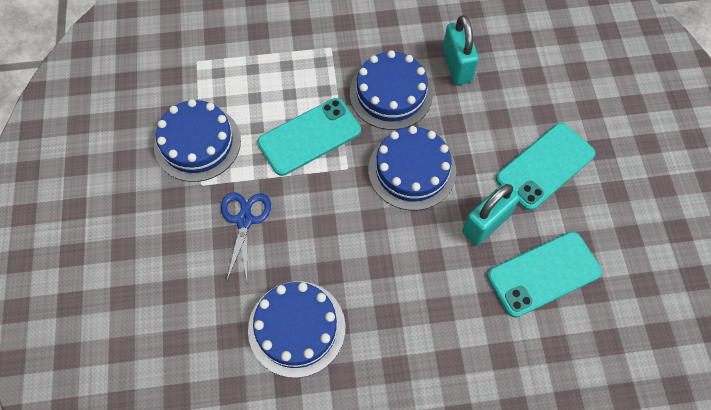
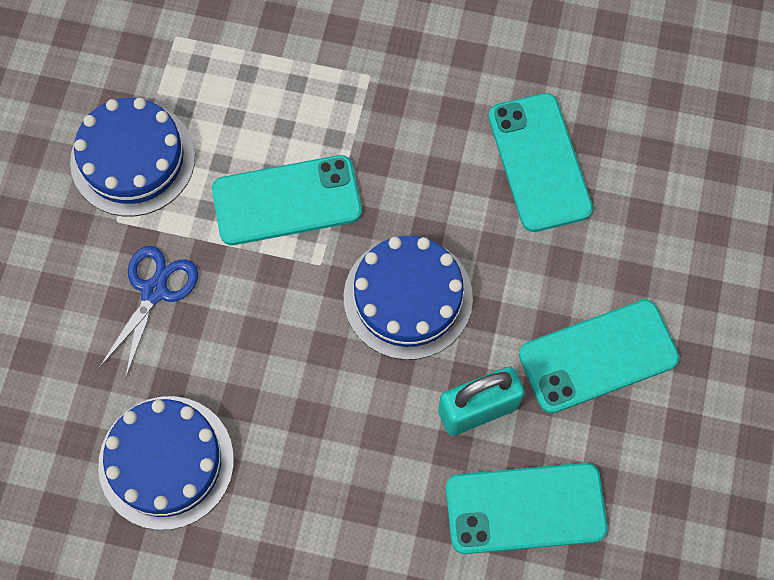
camera: 20 degrees right, 5 degrees up
(391, 93) = (425, 174): blue cake -> none
(457, 65) = (539, 162): turquoise padlock -> turquoise phone

